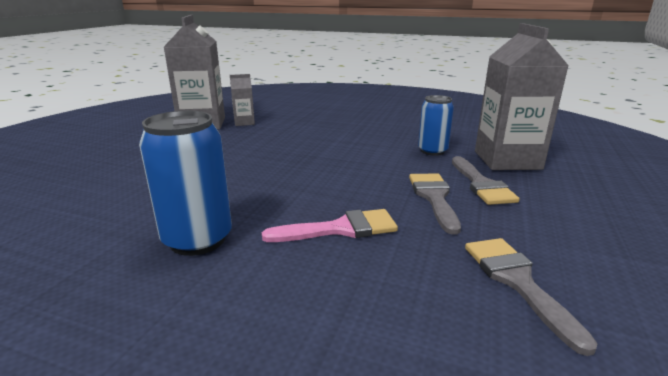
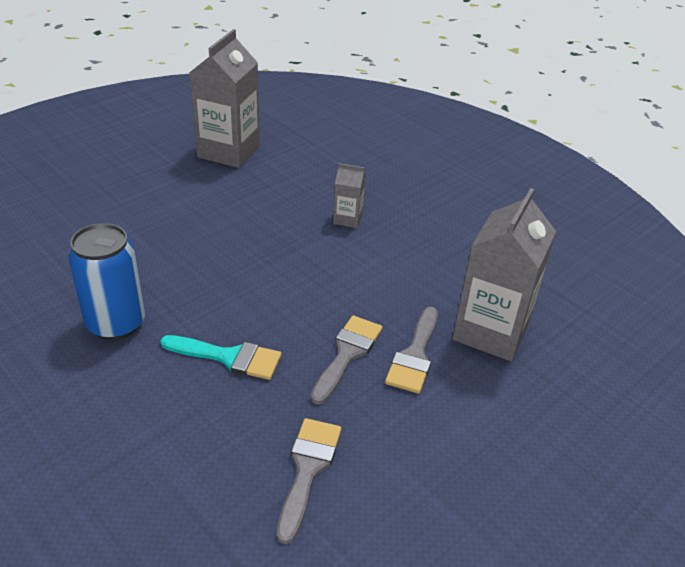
camera: 25 degrees right, 15 degrees up
(244, 122) = (272, 163): grey carton -> grey carton (347, 219)
(340, 229) = (228, 357): pink brush -> turquoise brush
(432, 151) = (425, 286): blue can -> none

